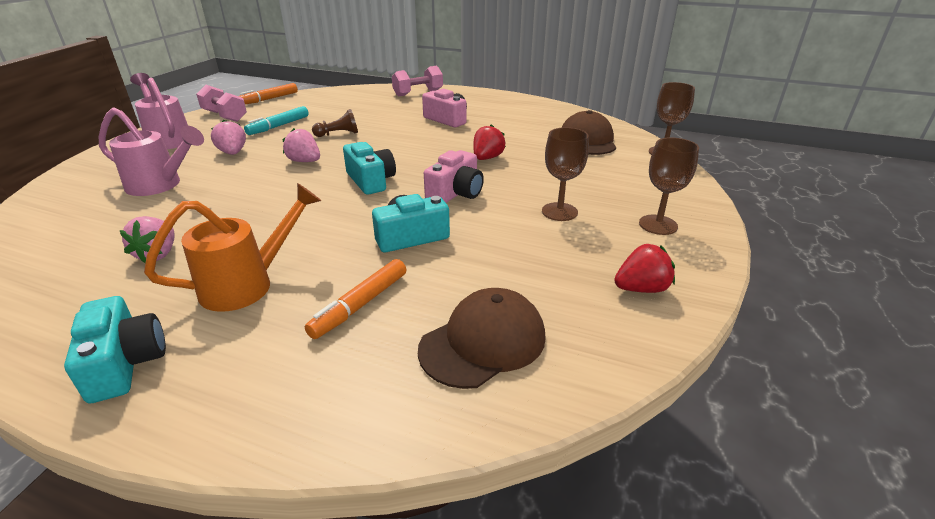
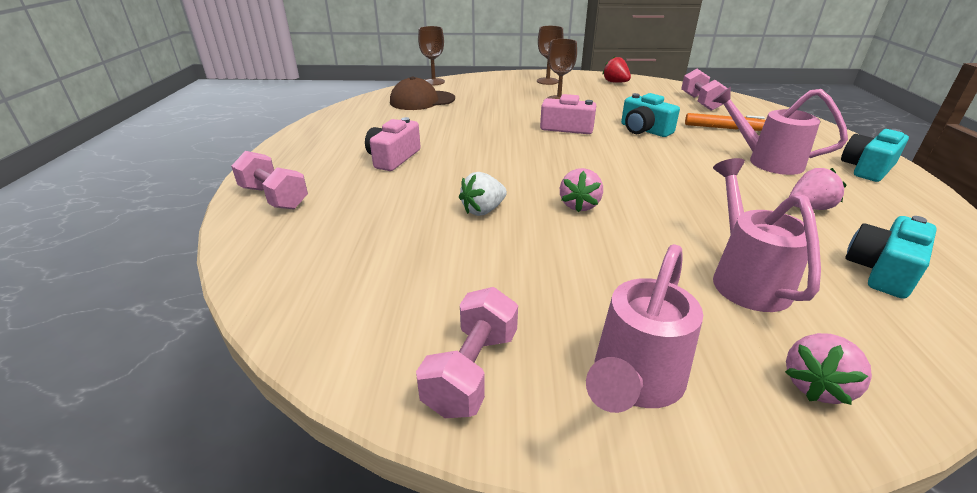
camera: 110 degrees left, 0 degrees up
(233, 153) = (609, 268): pink strawberry -> pink strawberry (816, 385)
(248, 284) = (766, 161): orange watering can -> pink watering can
(269, 99) = (331, 359): orange marker -> none
(278, 126) = (484, 272): turquoise marker -> none
(338, 134) = (483, 210): brown pawn -> white strawberry
(371, 181) = (583, 160): turquoise camera -> turquoise camera (882, 271)
(483, 342) = (700, 102): brown cap -> pink dumbbell
(487, 158) = (490, 127): red strawberry -> none

